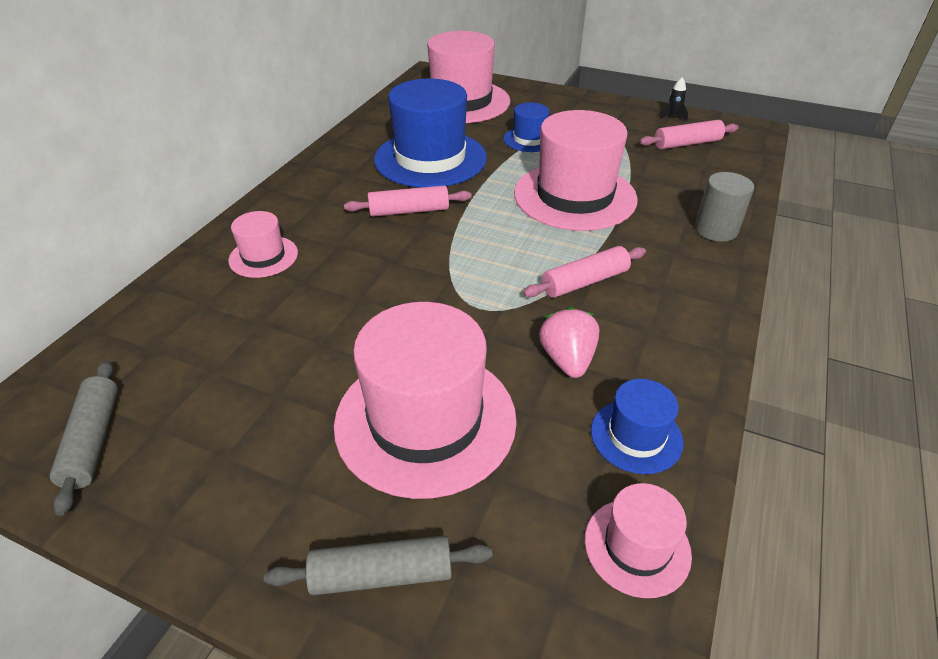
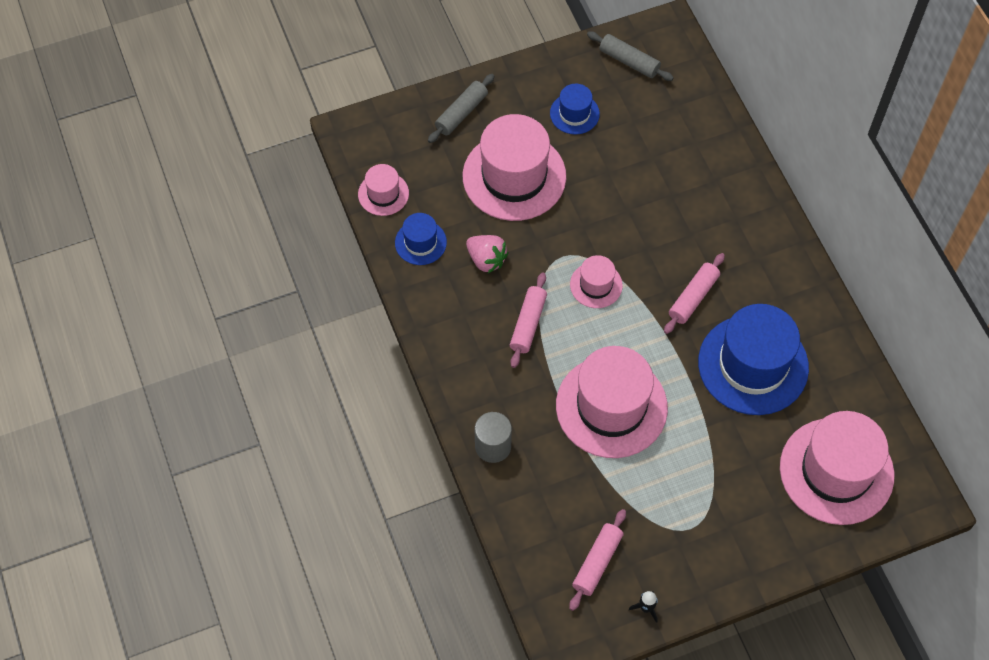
camera: 135 degrees right, 20 degrees up
(263, 256) = (717, 192): pink hat -> pink hat (596, 285)
(529, 139) = (717, 457): blue hat -> blue hat (574, 113)

